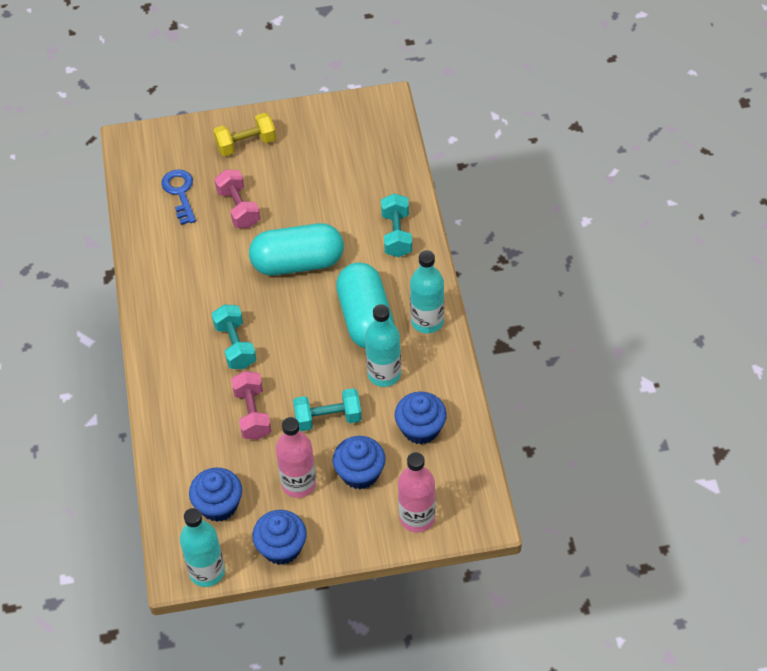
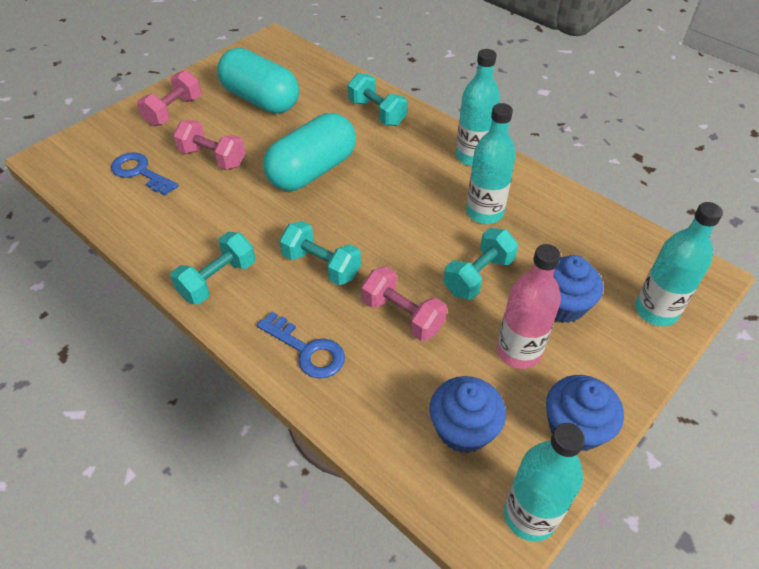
camera: 40 degrees left, 5 degrees down
(163, 316) = (218, 280): none -> turquoise dumbbell
(175, 399) = (307, 350): none -> blue key
(246, 144) = (174, 111): yellow dumbbell -> pink dumbbell
(365, 318) = (419, 181): turquoise capsule -> turquoise capsule (260, 100)
(417, 518) = (656, 311): pink bottle -> turquoise bottle
(420, 429) = (566, 236): blue cupcake -> none

